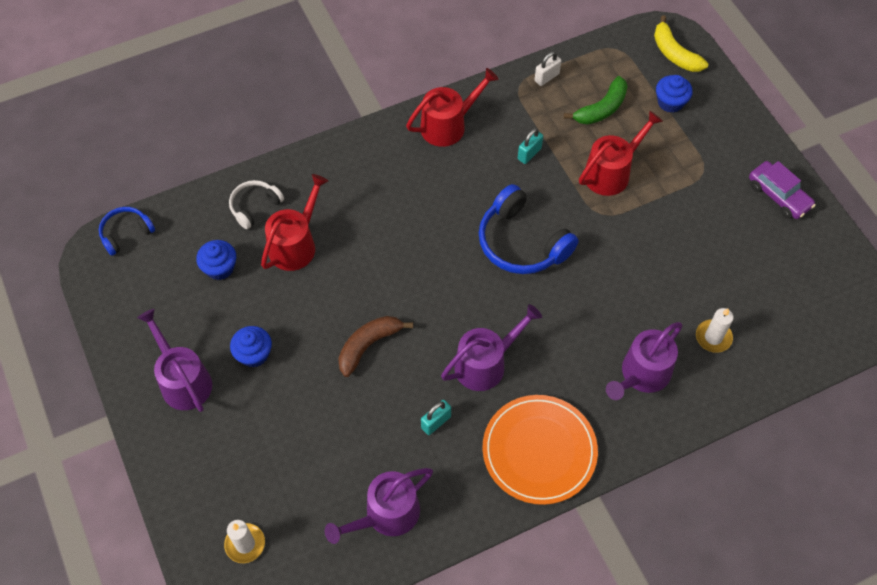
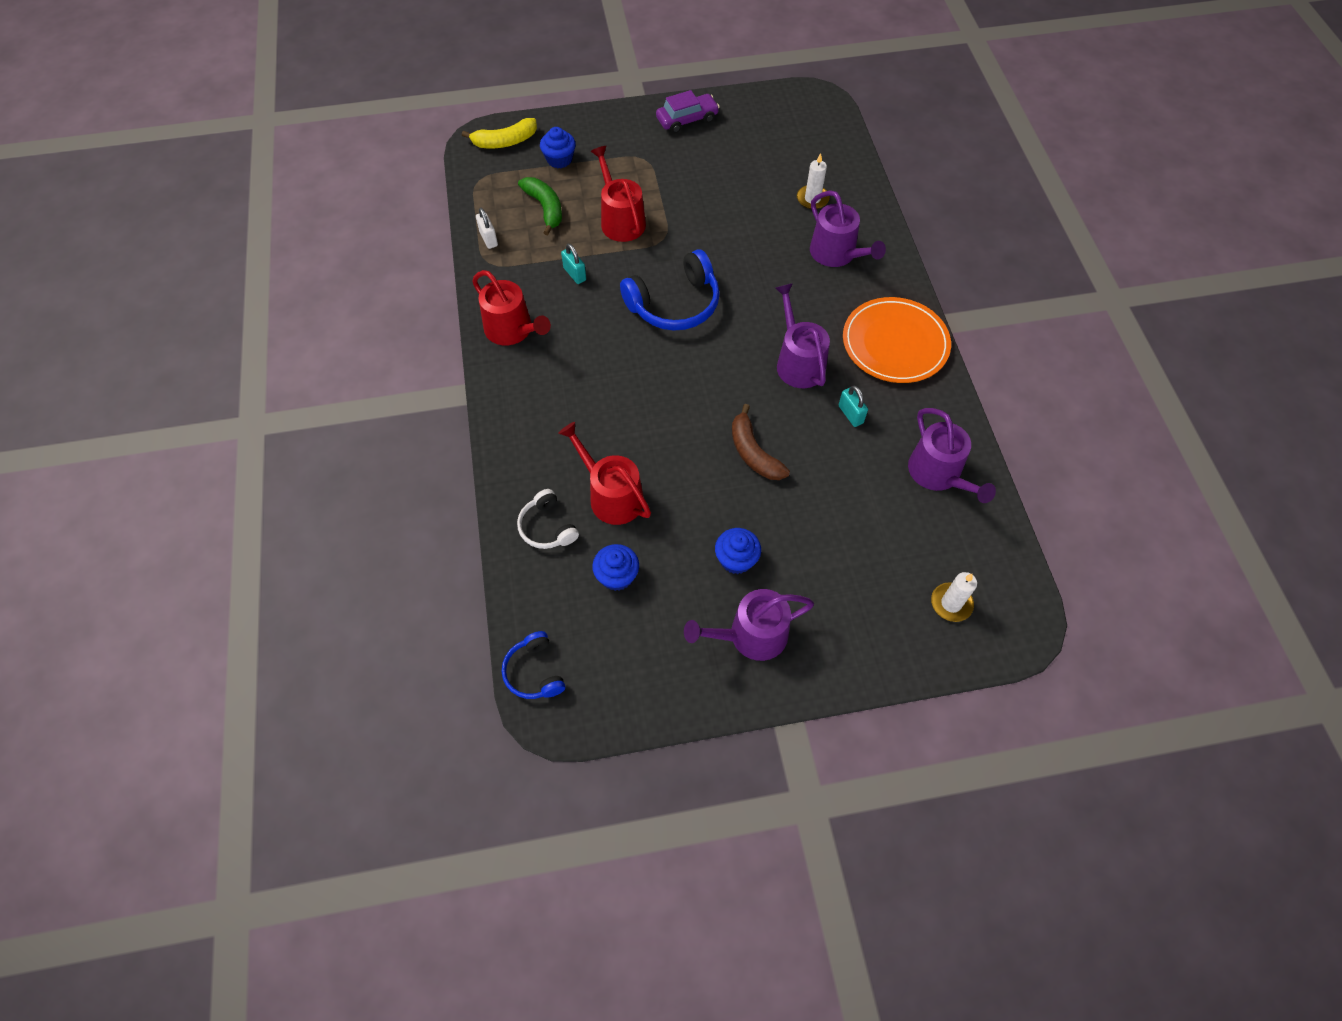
camera: 75 degrees left, 0 degrees up
(448, 125) = (512, 330): red watering can -> red watering can turned 150 degrees clockwise

